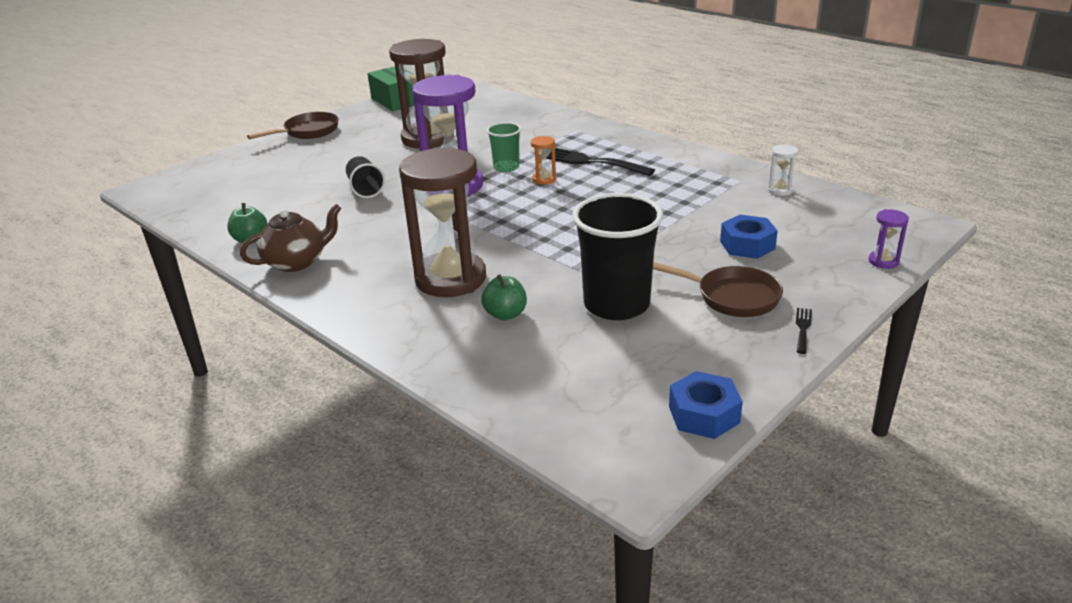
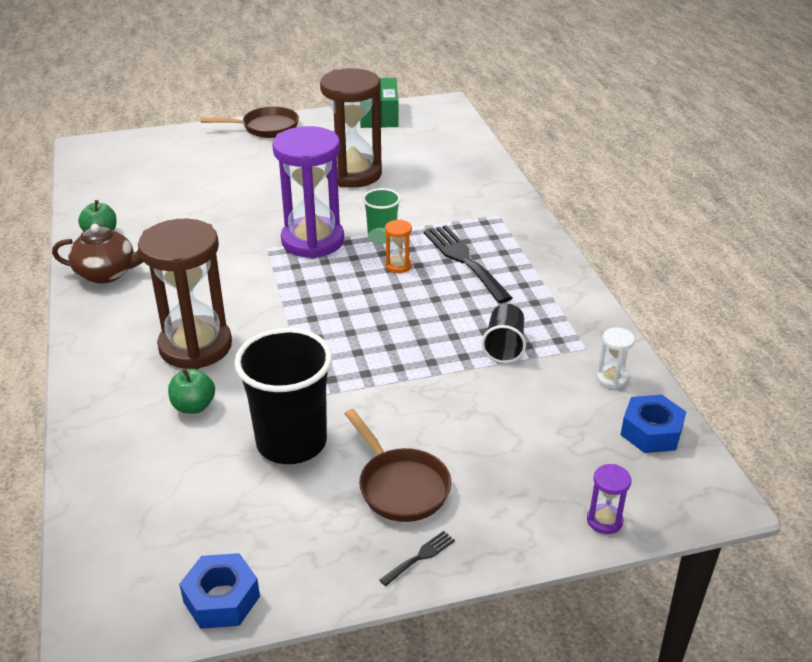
camera: 30 degrees right, 5 degrees up
(365, 189) = (239, 214): black cup -> black cup (504, 346)
(747, 245) = (491, 432): blue nut -> blue nut (651, 432)

